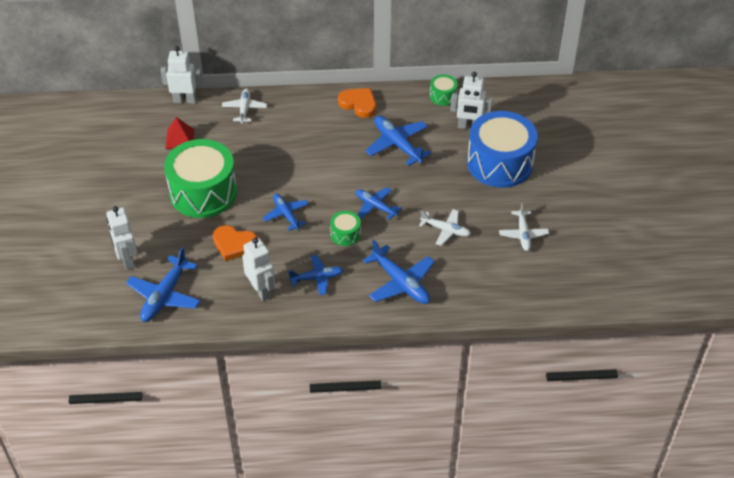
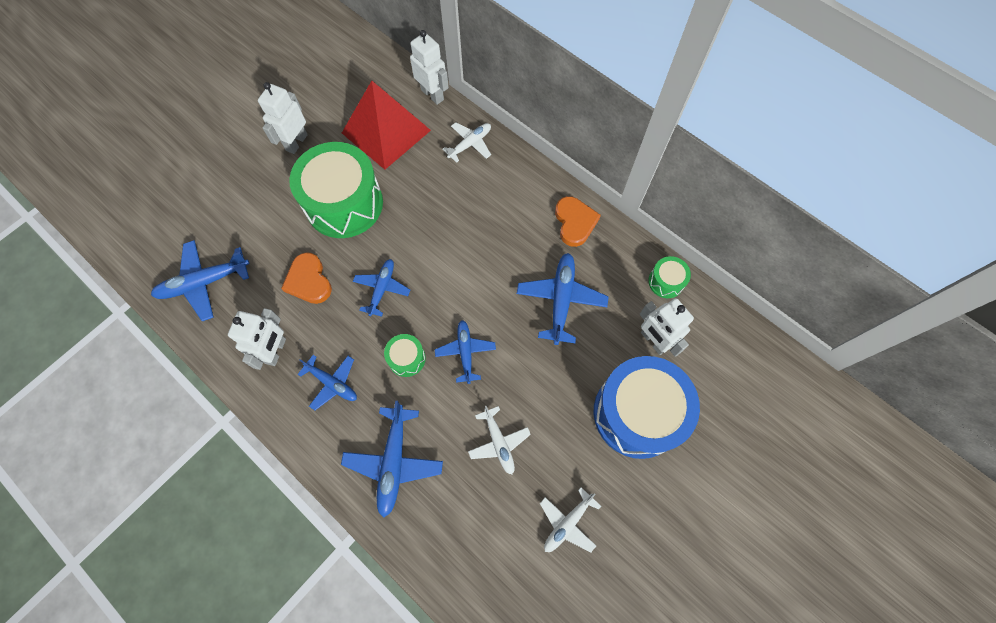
camera: 45 degrees right, 20 degrees up
(127, 260) = (218, 220): white robot -> white robot (296, 142)
(180, 138) = (386, 131): red pyramid -> red pyramid, size x2.06

